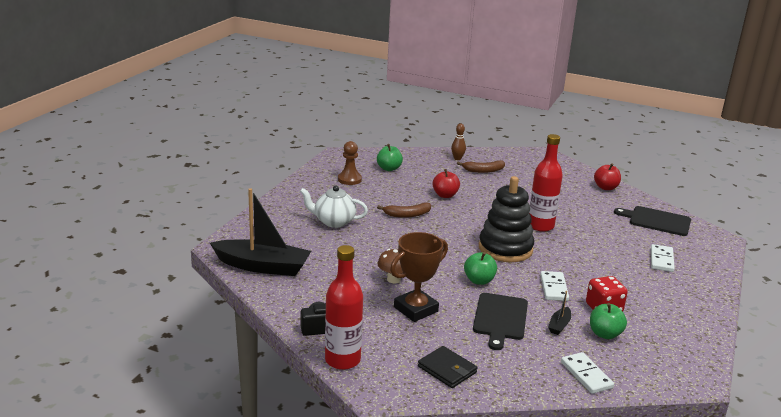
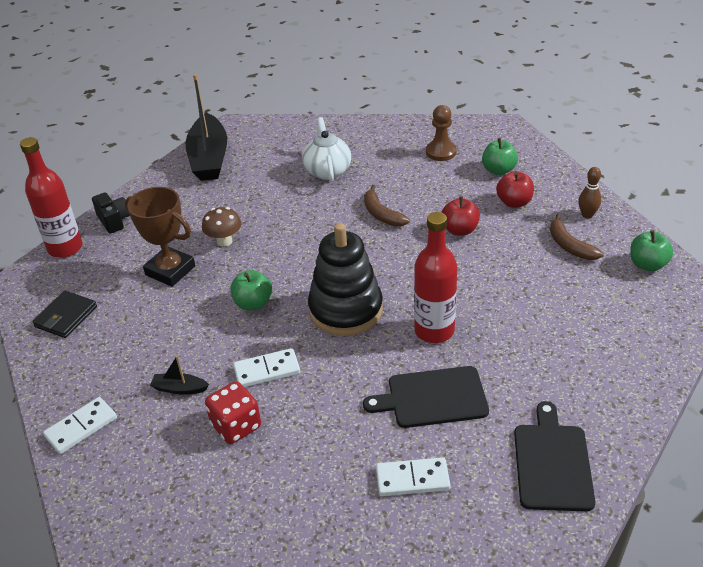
camera: 75 degrees right, 15 degrees up
(500, 318) = (176, 336): black cutting board -> black cutting board (432, 397)
(605, 187) = (631, 383): red apple -> red apple (514, 202)
(605, 334) = (174, 434): green apple -> green apple (647, 265)

